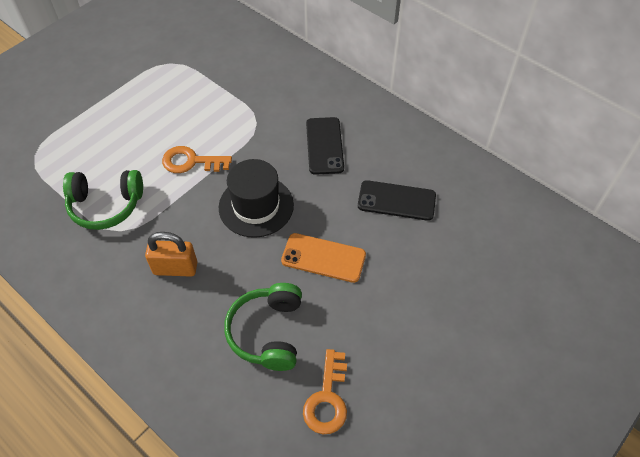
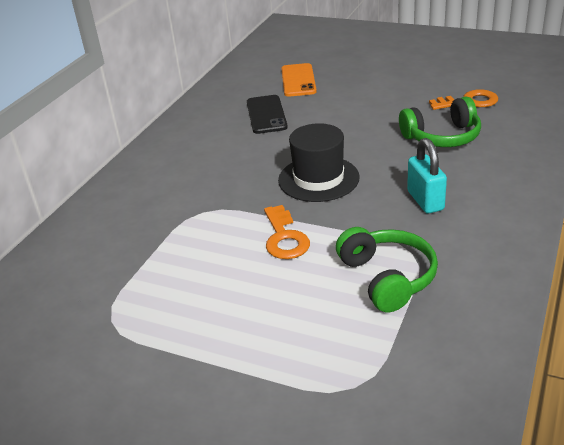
camera: 105 degrees left, 20 degrees down
(175, 268) = (425, 200): orange padlock -> turquoise padlock
(323, 258) = (350, 132): orange phone -> orange phone (298, 80)
(324, 146) = (218, 163): black phone -> none

